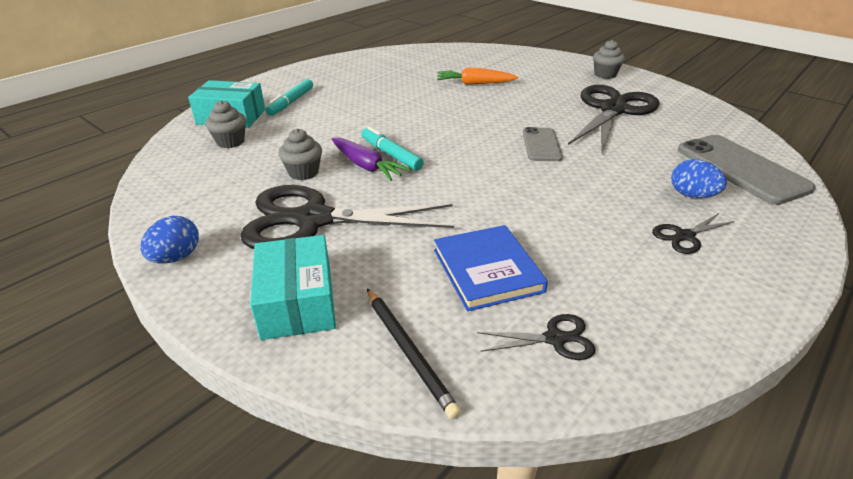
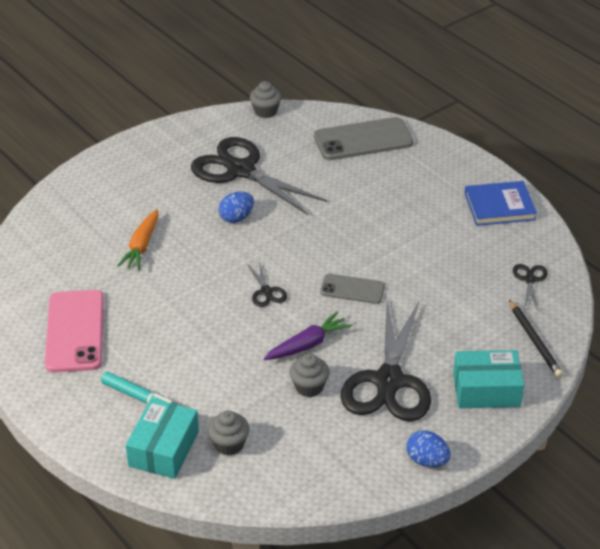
camera: 80 degrees left, 5 degrees up
(365, 74) = (75, 331): none -> pink phone
(391, 154) = (289, 327): turquoise marker -> none
(409, 351) = (535, 341): black pencil -> black pencil turned 90 degrees clockwise
(487, 270) = (465, 295): blue book -> blue book (499, 206)
(541, 145) = (297, 230): grey phone -> grey phone (352, 289)
(605, 74) = (154, 150): grey cupcake -> grey cupcake (265, 111)
(684, 236) = (442, 197): black scissors -> black scissors (266, 292)
(692, 195) = (394, 176): blue egg -> blue egg (236, 218)

